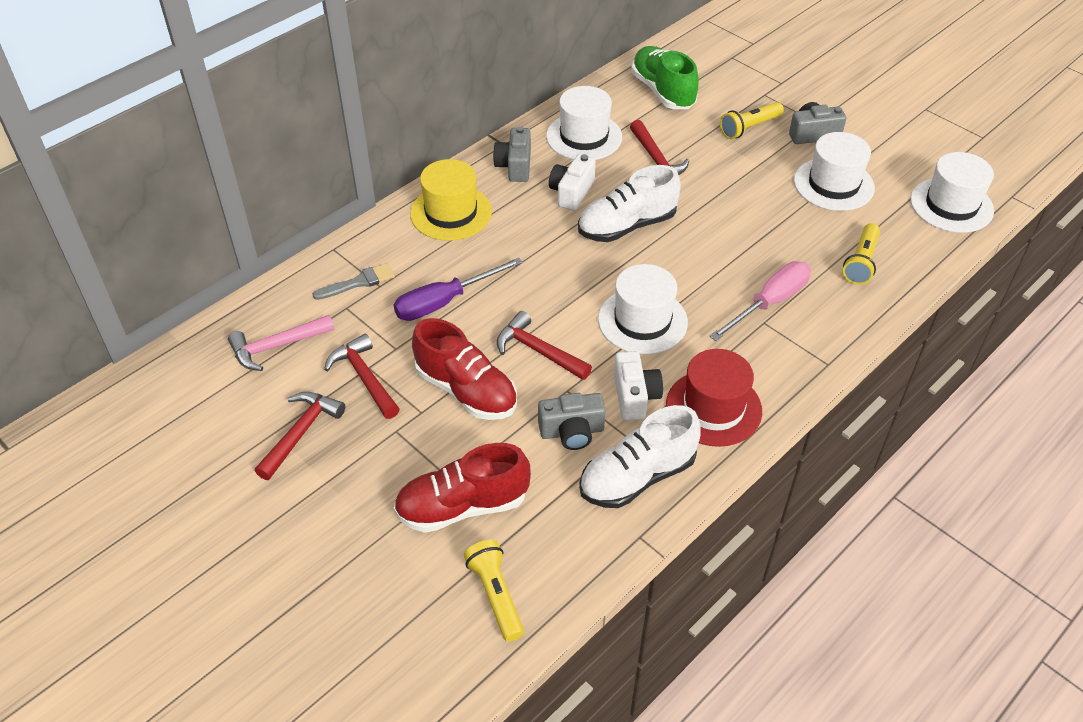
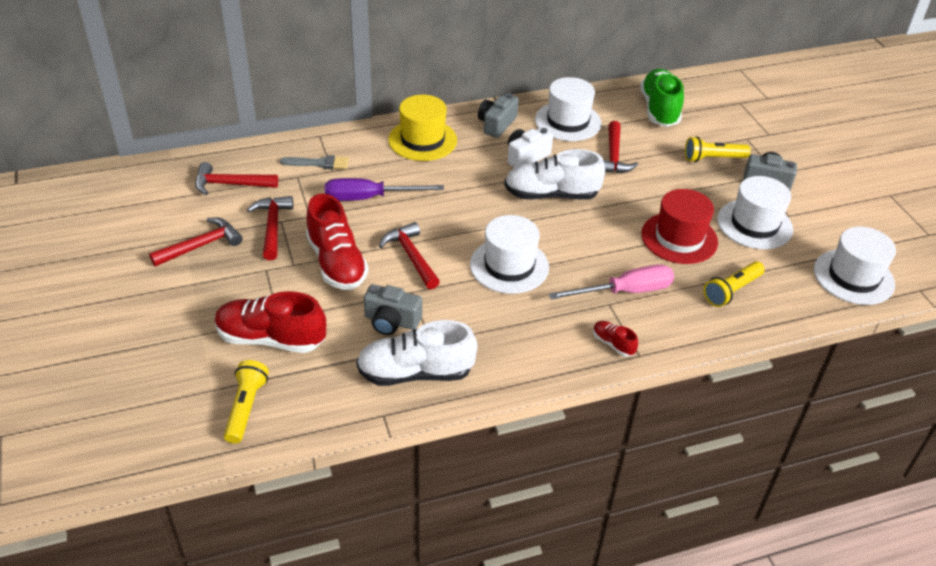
camera: 25 degrees right, 5 degrees down
(277, 346) = (230, 184): pink hammer -> red hammer
(635, 396) = (460, 316): white camera -> none
(713, 408) = (516, 349): red hat -> red hat (679, 238)
(797, 363) = (613, 344): none -> red shoe

